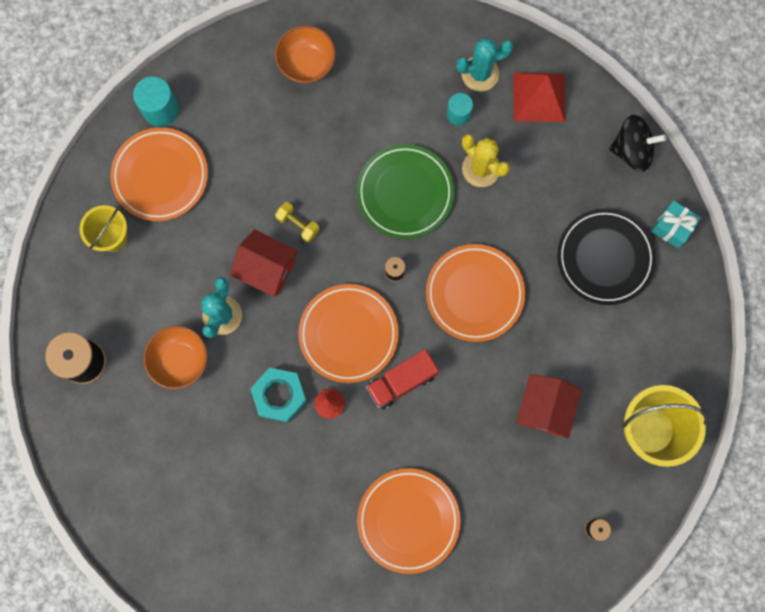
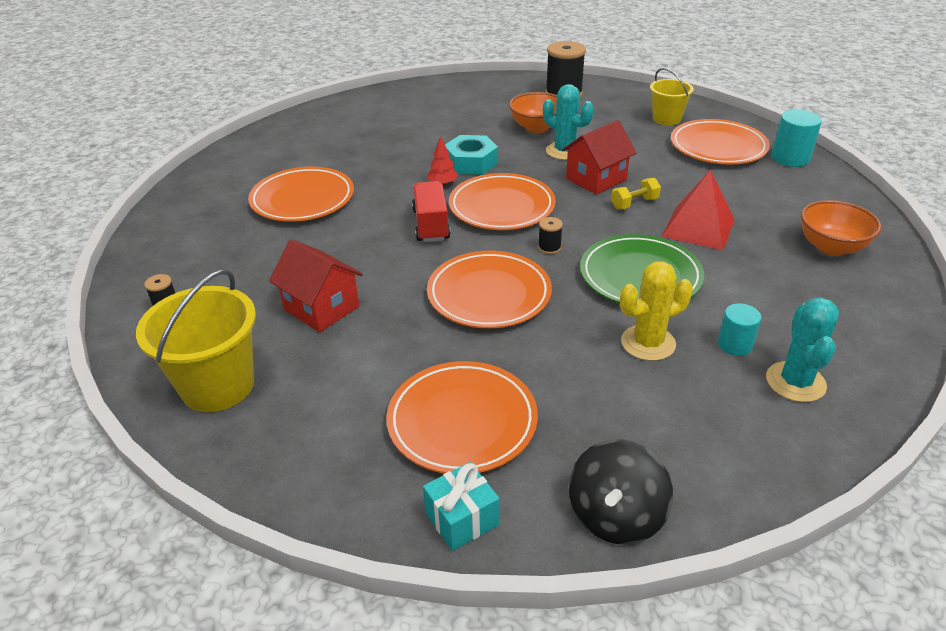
camera: 115 degrees right, 40 degrees down
(539, 97) = (743, 433): red pyramid -> red pyramid (698, 228)
(605, 258) = (462, 421): black plate -> orange plate

